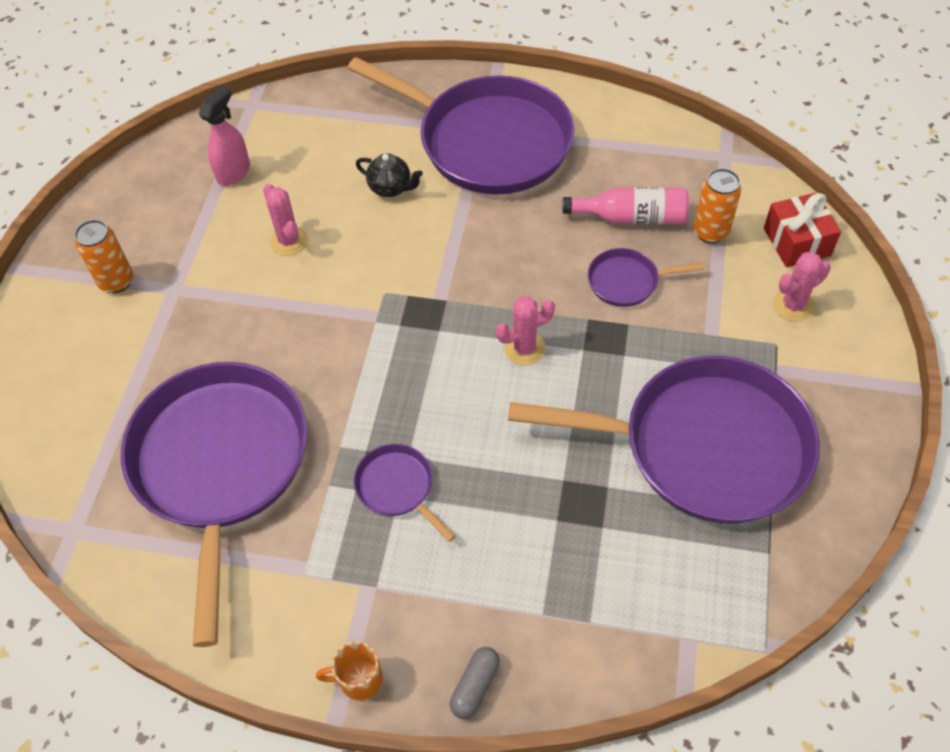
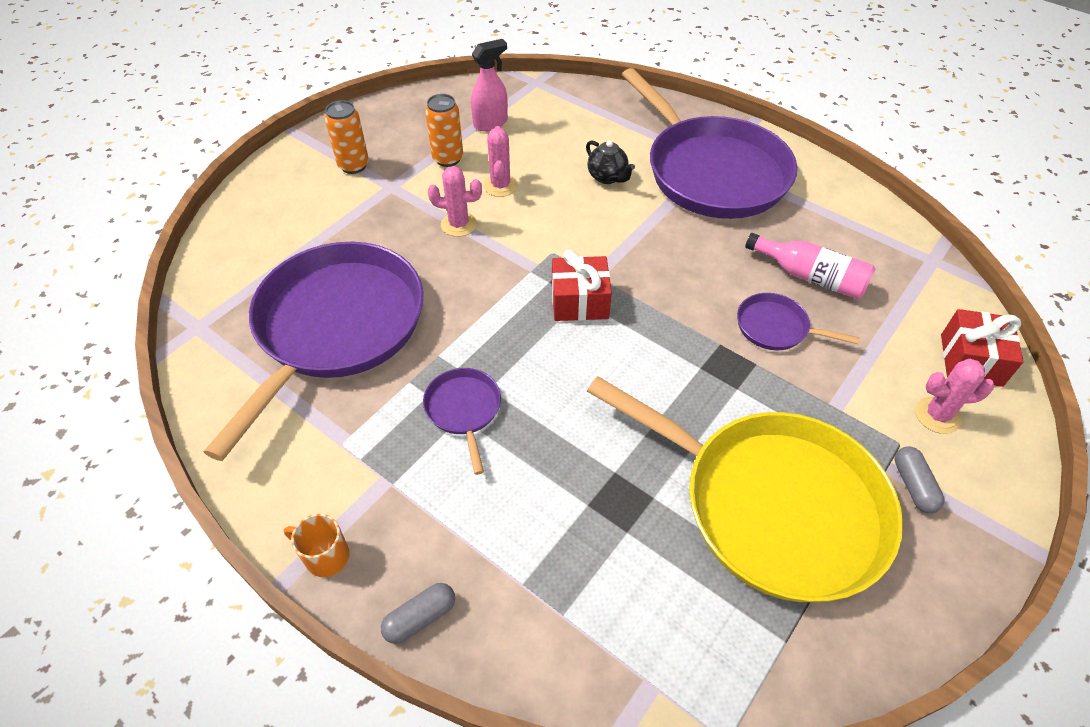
camera: 25 degrees right, 5 degrees down
(440, 332) = (579, 301): none -> red gift
(524, 348) = (646, 344): pink cactus -> pink cactus (458, 224)
(705, 446) = (773, 506): purple pan -> yellow pan
(710, 232) = (883, 318): orange can -> orange can (448, 159)
(802, 376) = (913, 485): none -> grey capsule

